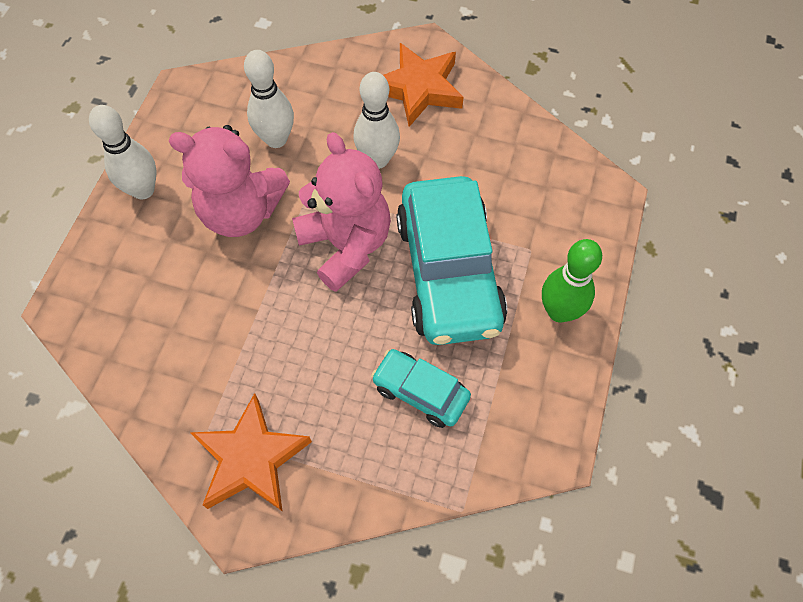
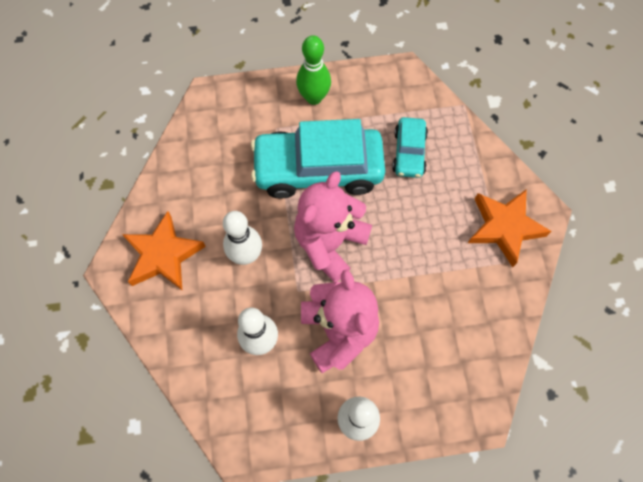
camera: 115 degrees left, 5 degrees up
(448, 272) = (318, 169): turquoise car -> turquoise car turned 150 degrees counterclockwise

